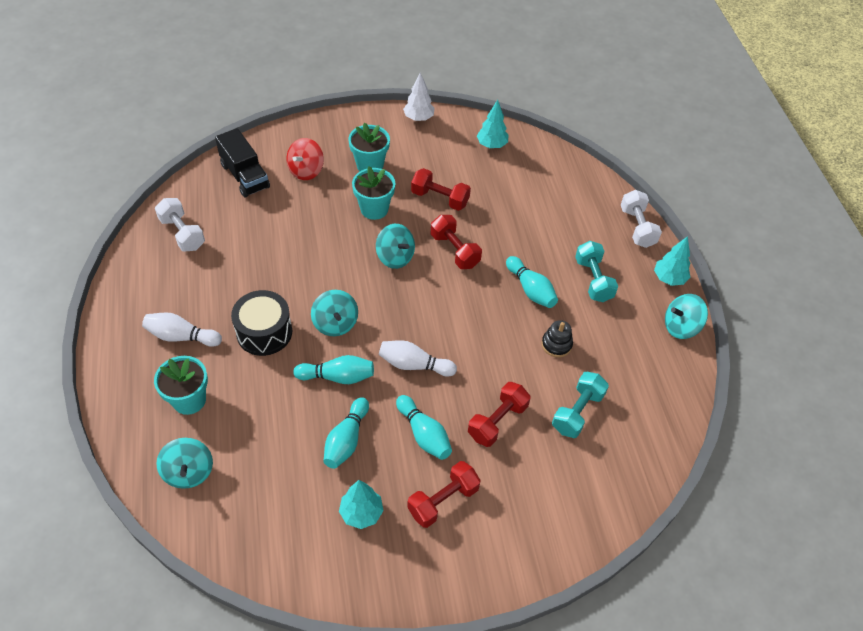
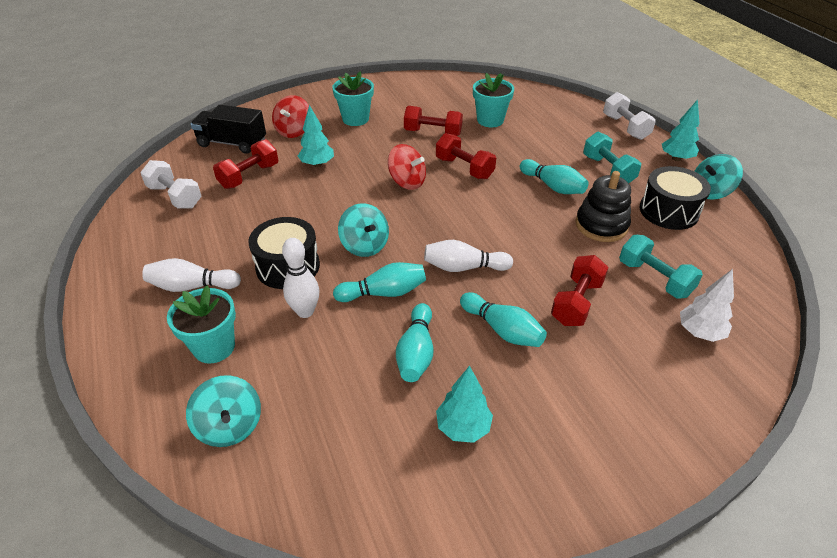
camera: 10 degrees left, 10 degrees down
(245, 176) = (232, 143): black truck -> black truck turned 150 degrees clockwise
(268, 381) = (305, 311): none -> white bowling pin
(374, 209) = (372, 149): turquoise flower pot -> turquoise flower pot (490, 120)
(395, 257) = (407, 182): turquoise spinning top -> red spinning top
(418, 118) = (389, 82): white tree -> white tree (699, 332)
(443, 500) = (554, 393): red dumbbell -> red dumbbell (249, 176)
(492, 145) = (464, 91): turquoise tree -> turquoise tree (317, 164)
(556, 344) = (601, 225): black stacking toy -> black stacking toy, size x1.59
(577, 412) = (654, 278): turquoise dumbbell -> turquoise dumbbell turned 60 degrees counterclockwise
(628, 341) = (668, 211): none -> black drum

